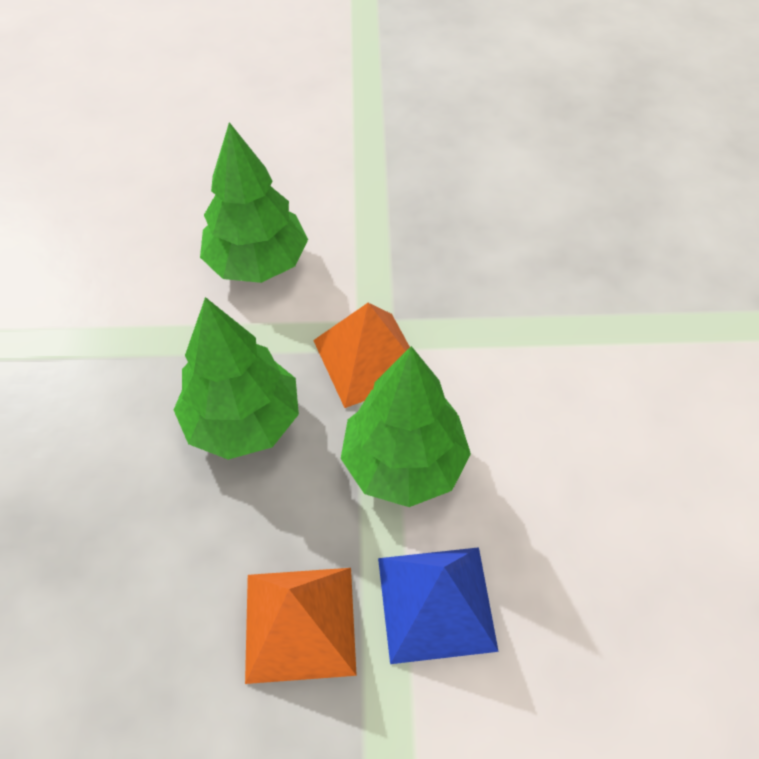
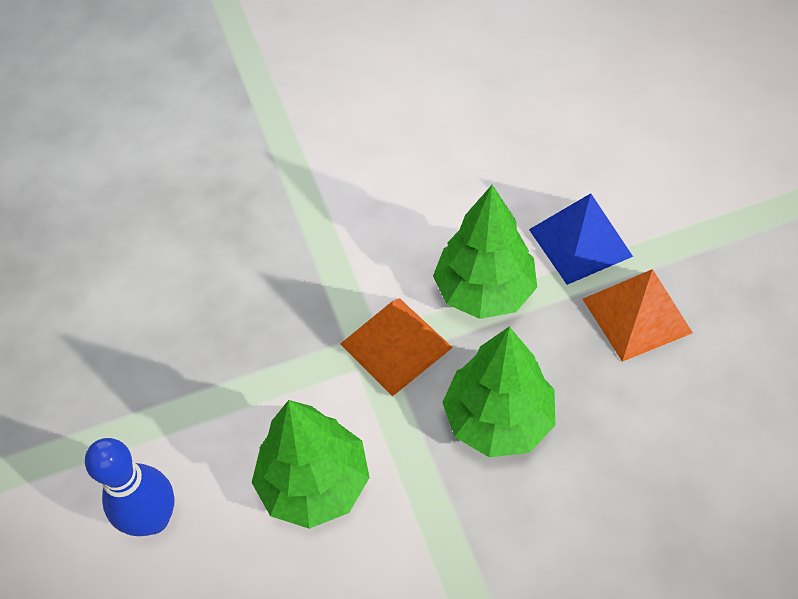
camera: 105 degrees left, 0 degrees up
(283, 162) = (153, 519): none -> blue bowling pin

